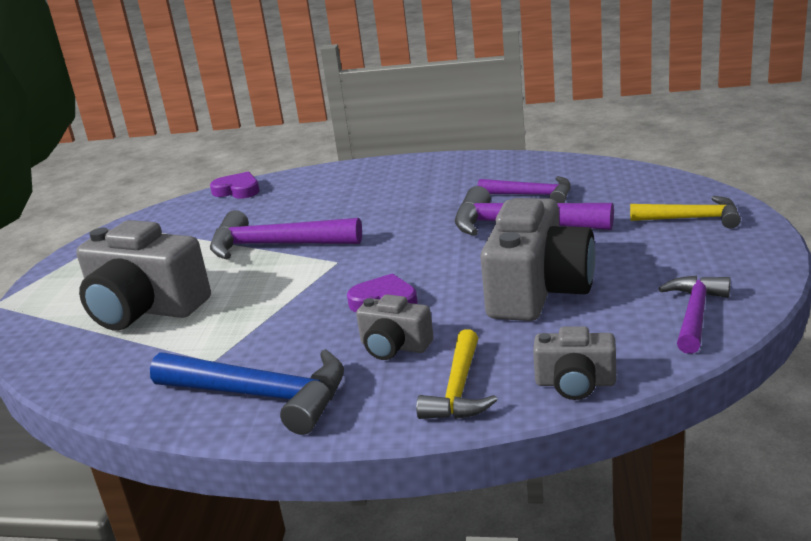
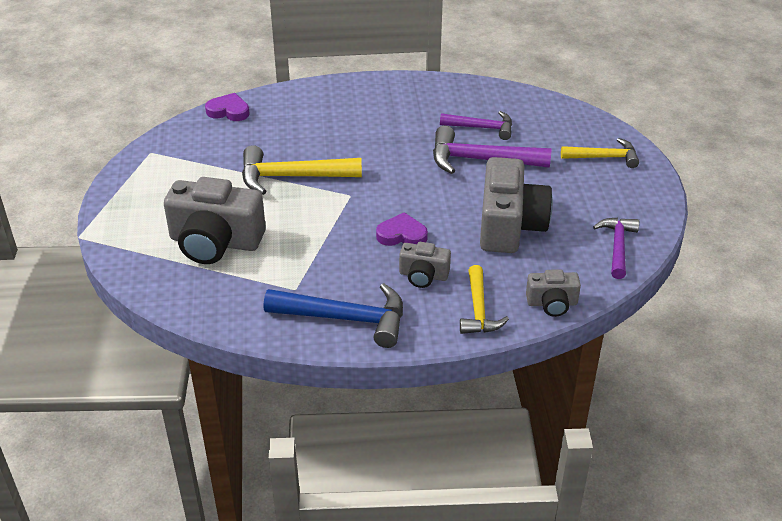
camera: 15 degrees left, 15 degrees up
(274, 245) = (291, 177): purple hammer -> yellow hammer

